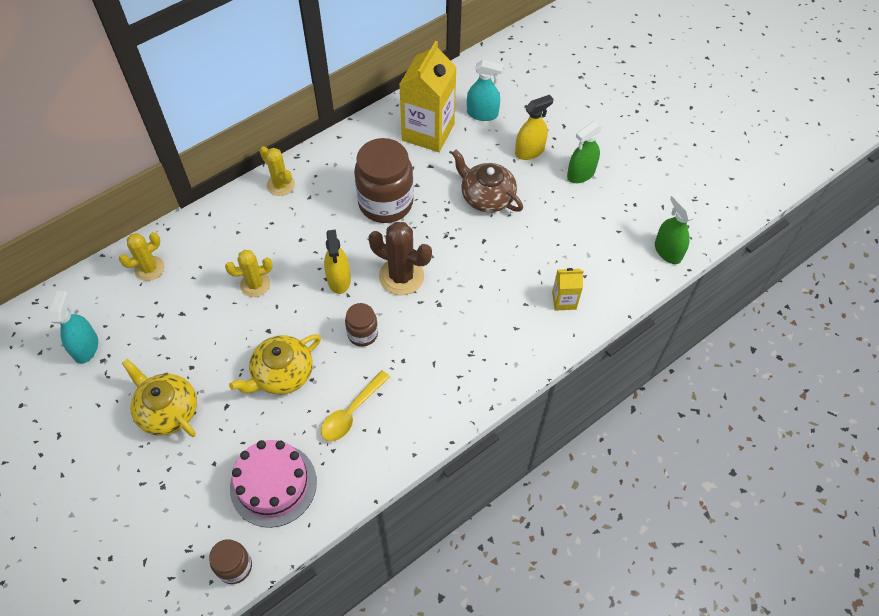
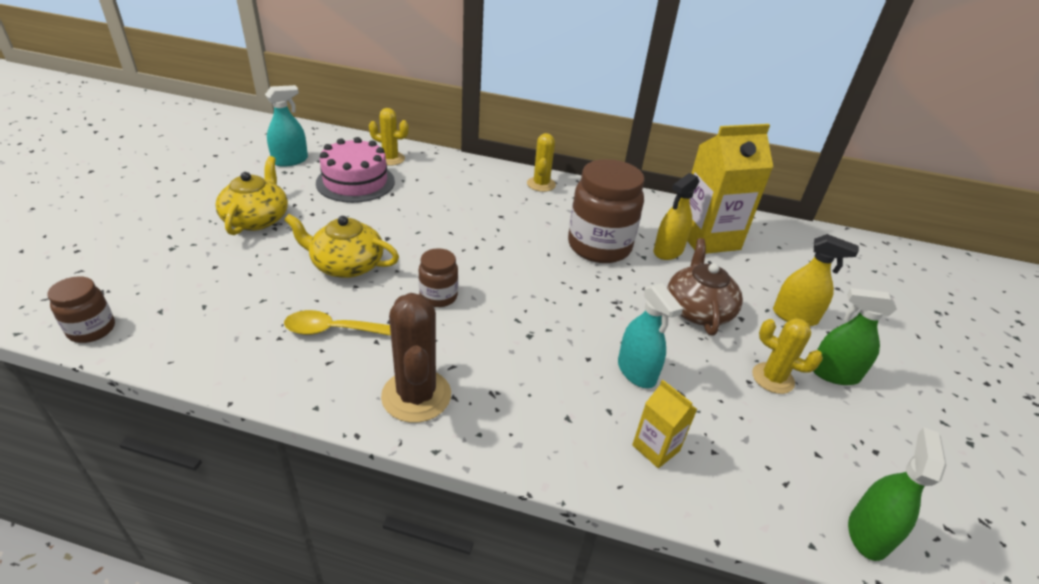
camera: 50 degrees right, 20 degrees down
(255, 284) = (428, 212): yellow cactus -> yellow cactus (772, 378)
(273, 484) = (210, 314): pink cake -> pink cake (355, 182)
(339, 279) = (484, 255): yellow spray bottle -> yellow spray bottle (668, 251)
(401, 276) = (532, 293): brown cactus -> brown cactus (416, 396)
(482, 114) = (780, 262): turquoise spray bottle -> turquoise spray bottle (636, 371)

